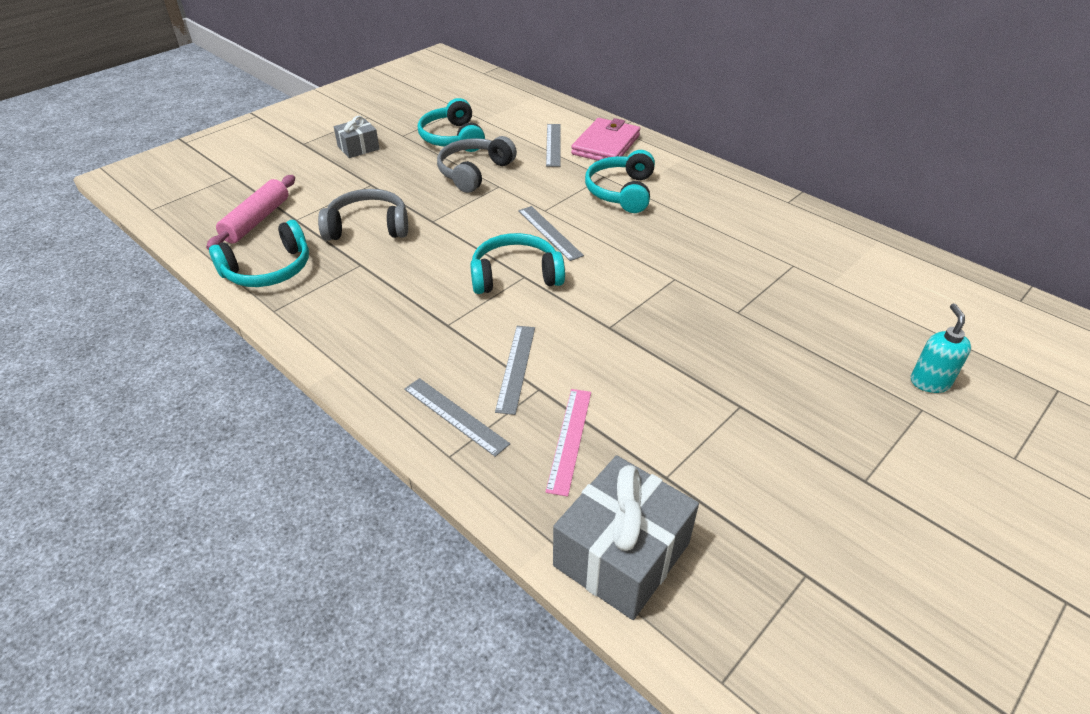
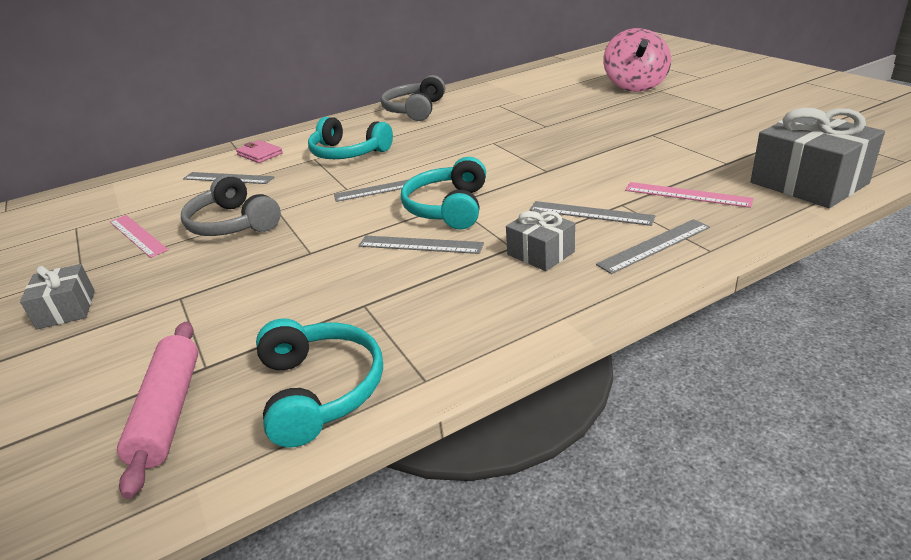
camera: 70 degrees left, 10 degrees down
(256, 220) = (169, 411): pink rolling pin -> pink rolling pin turned 45 degrees clockwise
(368, 227) = (283, 299): grey headphones -> grey headphones (414, 110)
(437, 343) = (540, 253): none -> grey gift
(447, 273) = (420, 245): none -> grey ruler
(452, 138) = (138, 235): turquoise headphones -> pink ruler
(606, 145) = (259, 154): pink wallet -> pink wallet, size x0.57
(929, 382) = (635, 86): turquoise soap dispenser -> pink spinning top

